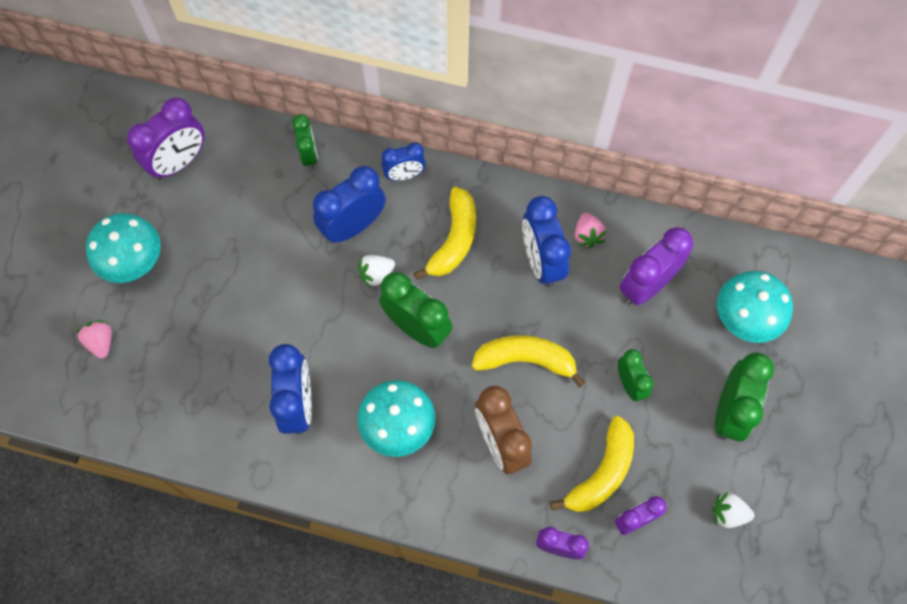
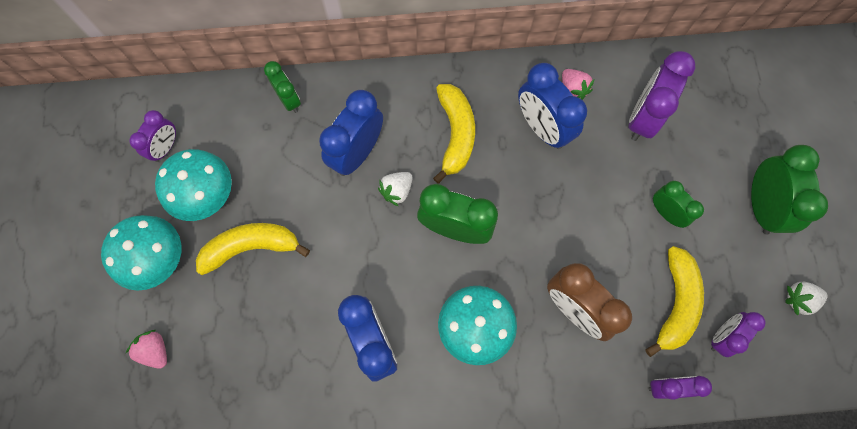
camera: 20 degrees left, 5 degrees up
(179, 162) = (166, 147): purple clock -> purple clock, size x0.60
(404, 175) = (386, 89): blue clock -> none
(525, 360) = (565, 223): yellow banana -> yellow banana (251, 248)
(745, 318) = (738, 117): turquoise mushroom -> turquoise mushroom (205, 195)

